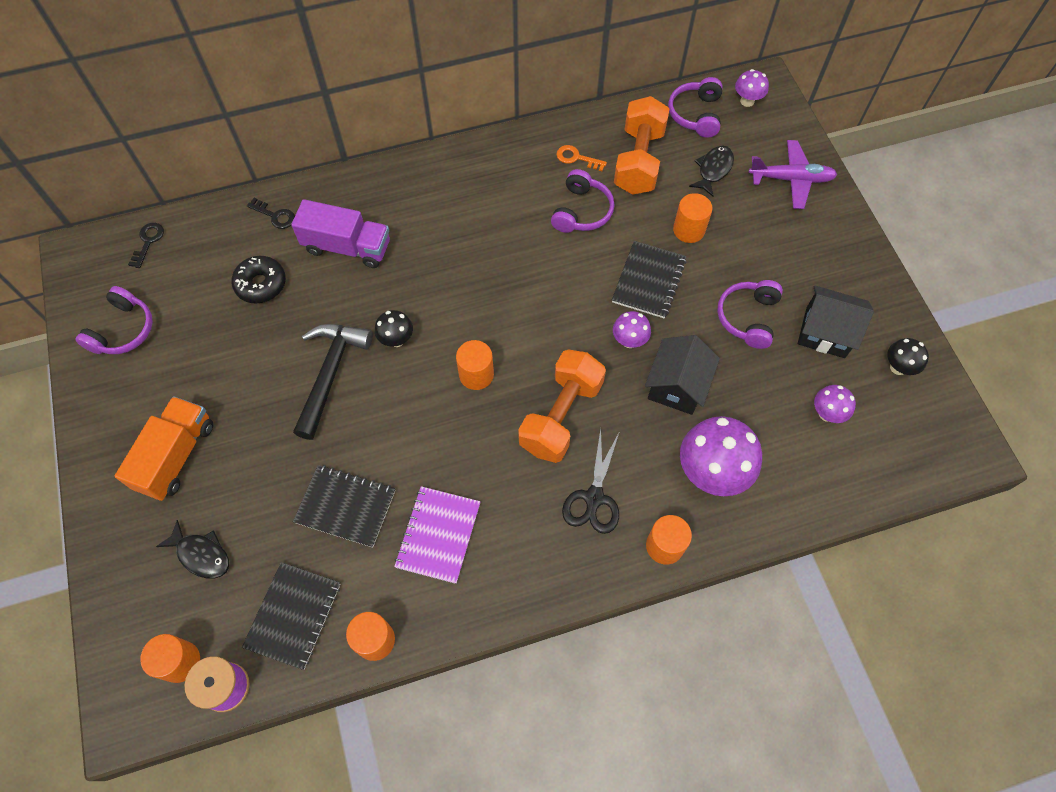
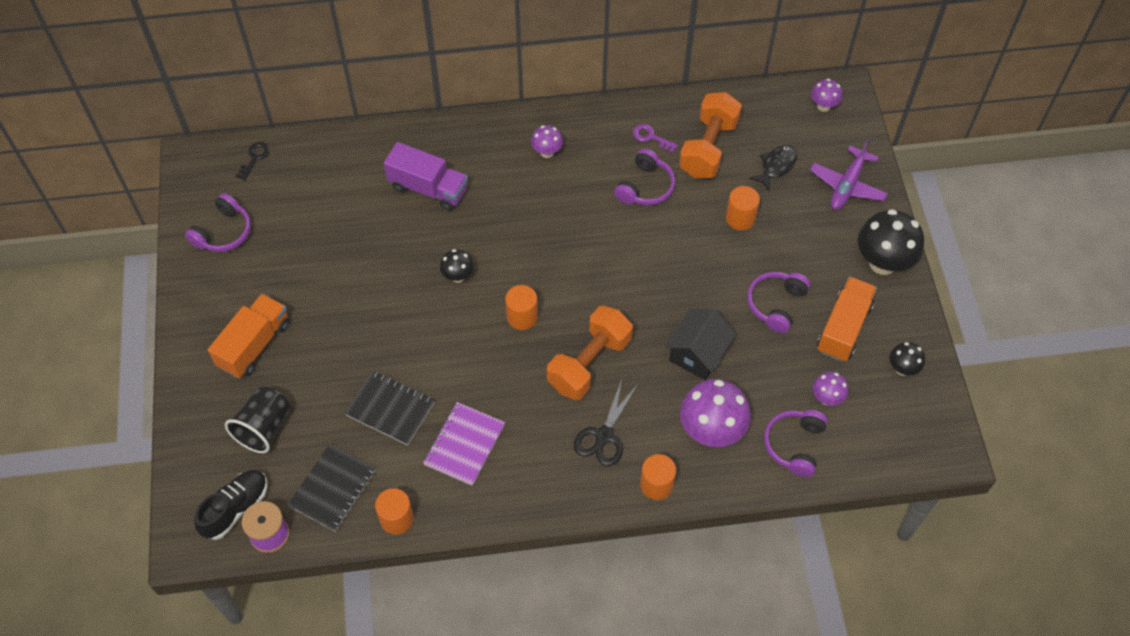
camera: 10 degrees right, 5 degrees down
(180, 662) = (235, 508): orange cylinder -> black shoe
(201, 554) = (264, 428): black fish -> black cup
(261, 284) = (347, 210): black donut -> none
(275, 215) = (369, 151): black key -> none
(330, 374) = (395, 297): black hammer -> none
(576, 158) = (651, 137): orange key -> purple key
(629, 341) = (663, 308): purple mushroom -> purple mushroom (547, 152)
(648, 281) = (693, 258): black notebook -> none
(696, 114) = (772, 112): purple headphones -> purple headphones (794, 445)
(791, 179) = (847, 185): purple plane -> purple plane turned 105 degrees clockwise
(825, 332) = (843, 328): black house -> orange truck
(848, 255) = (882, 263): none -> black mushroom

